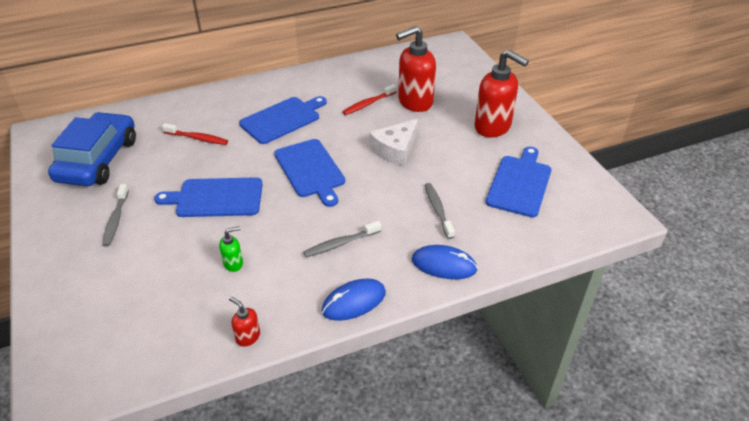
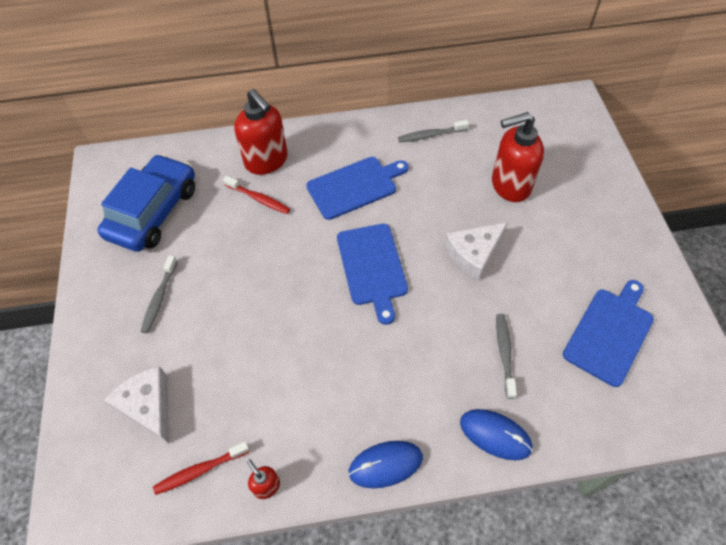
camera: 15 degrees right, 15 degrees up
(120, 299) = (149, 406): none -> white cheese
(216, 198) = (265, 288): blue cutting board -> none
(233, 263) = (268, 383): green soap dispenser -> none
(340, 243) = (386, 380): grey toothbrush -> grey toothbrush (430, 135)
(368, 104) = (455, 179): red toothbrush -> red toothbrush (200, 470)
(493, 127) = (596, 240): red soap dispenser -> red soap dispenser (267, 161)

